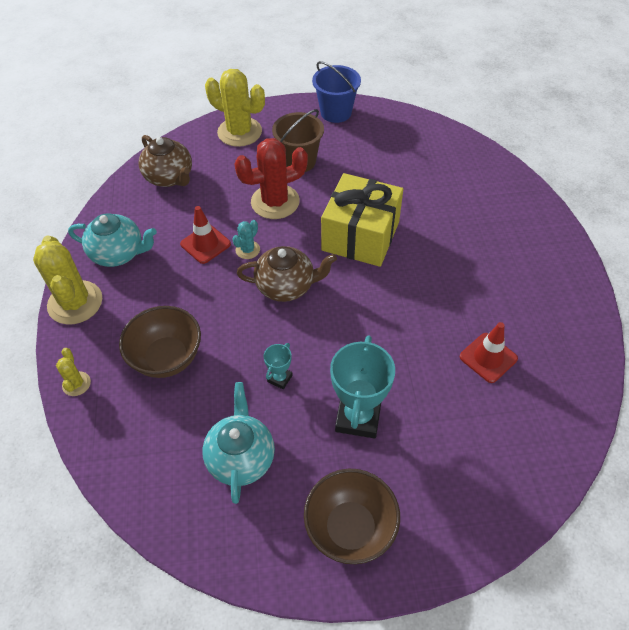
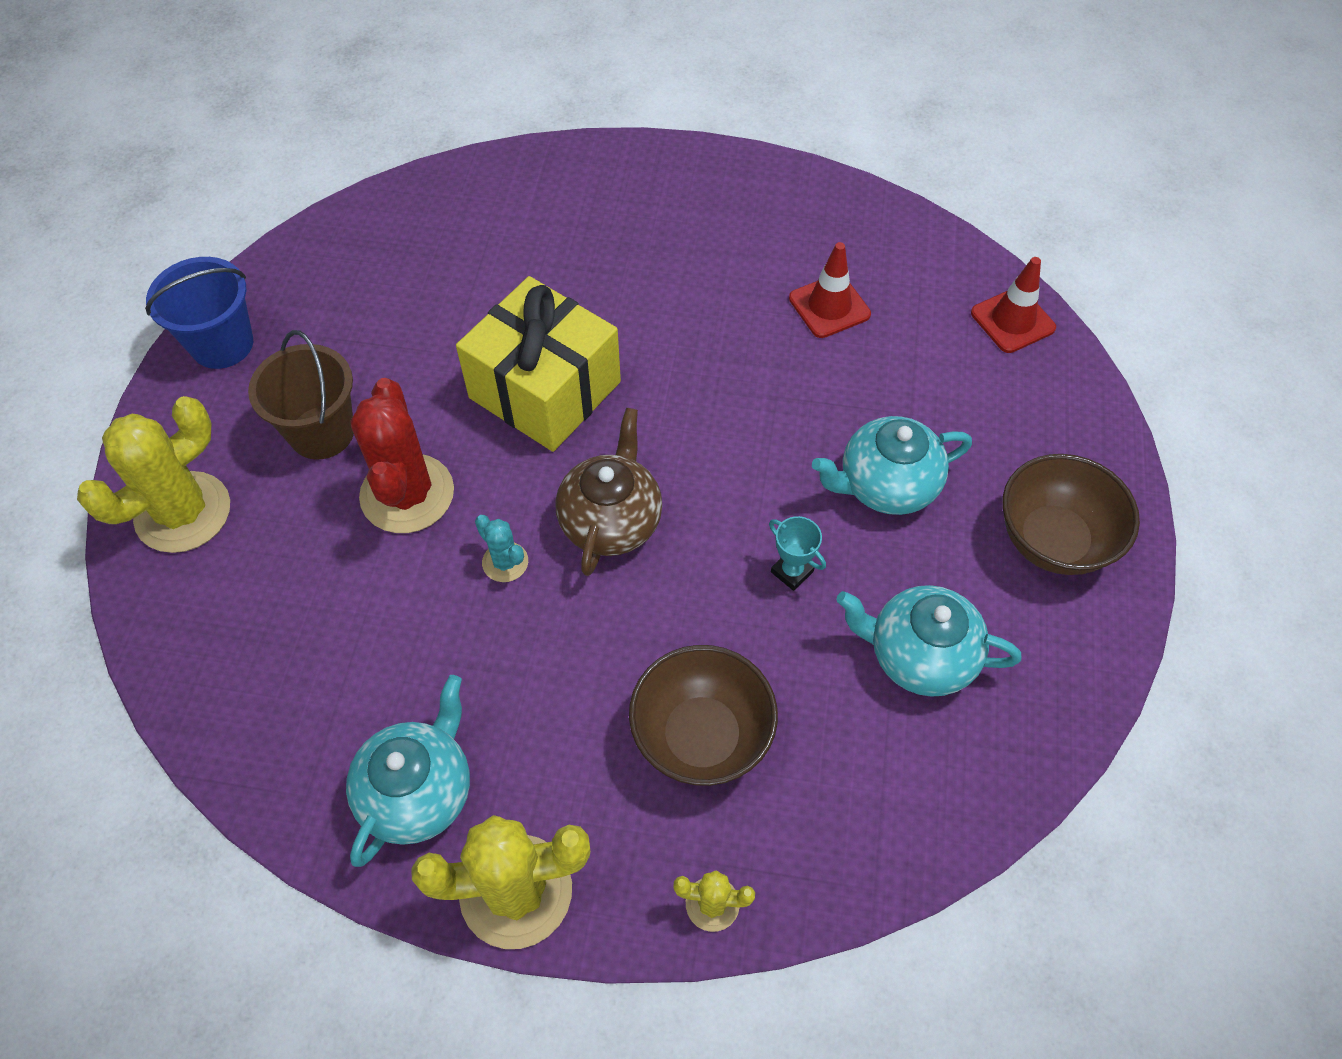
camera: 75 degrees left, 5 degrees up
(170, 177) = (247, 664): brown teapot -> none
(205, 244) = (461, 629): red traffic cone -> red traffic cone (1012, 320)
(358, 417) = (886, 485): turquoise trophy -> turquoise teapot

